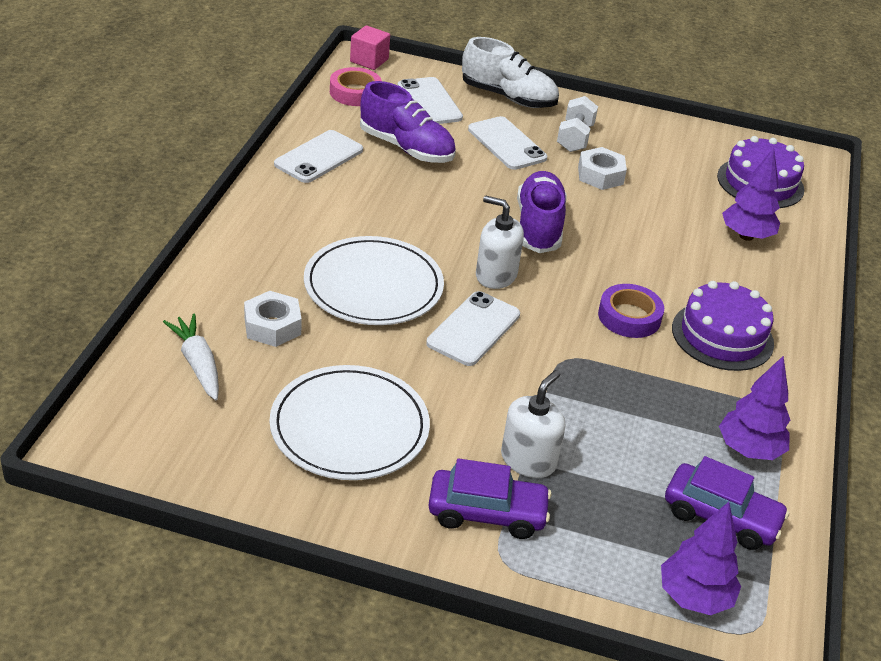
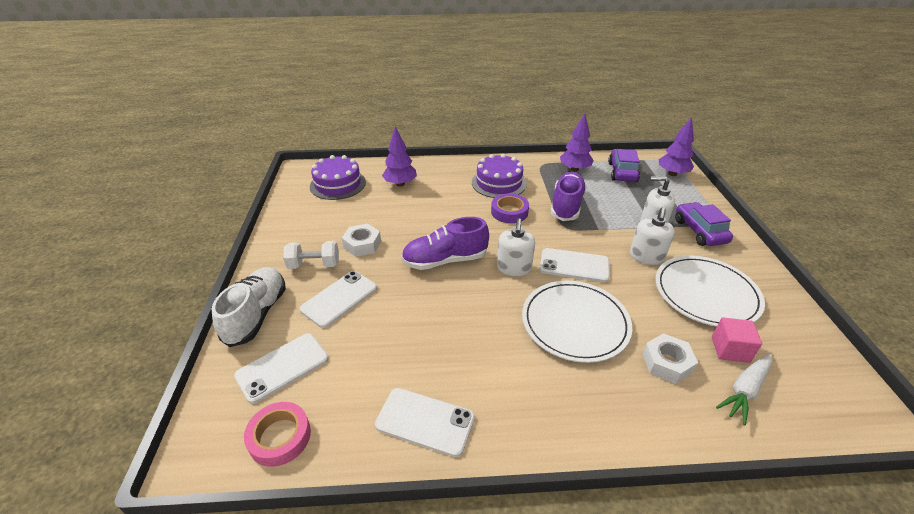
camera: 105 degrees left, 0 degrees up
(369, 60) = (196, 450): pink cube -> pink cube (730, 349)
(406, 148) = (376, 359): purple shoe -> purple shoe (566, 205)
(456, 410) = (646, 256): none -> white soap dispenser

